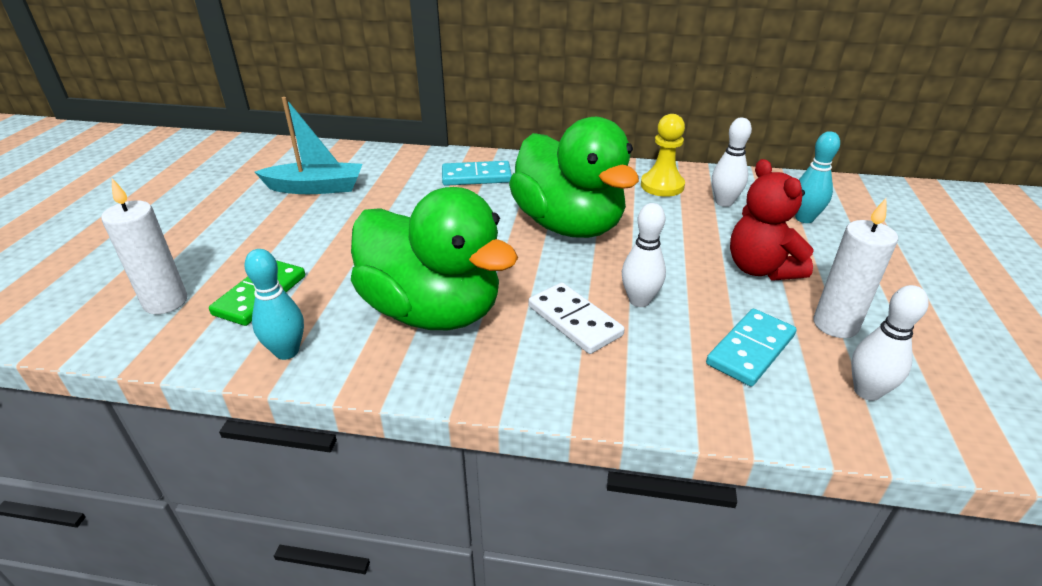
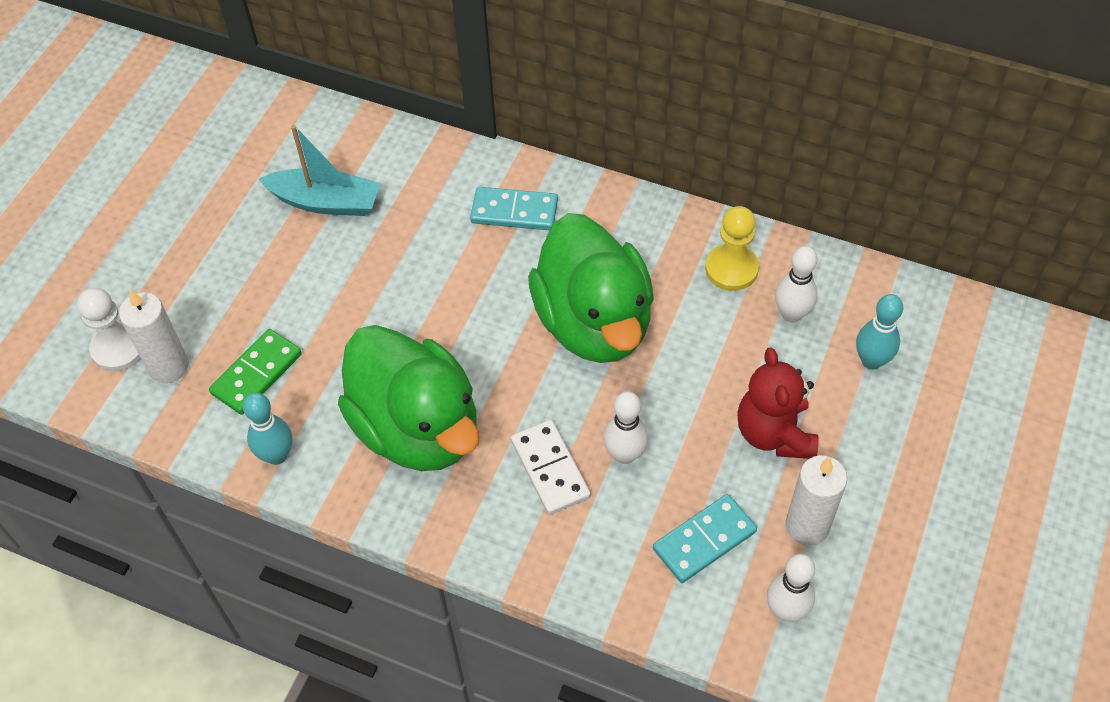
camera: 15 degrees right, 20 degrees up
(111, 296) = (119, 348): none -> white pawn

